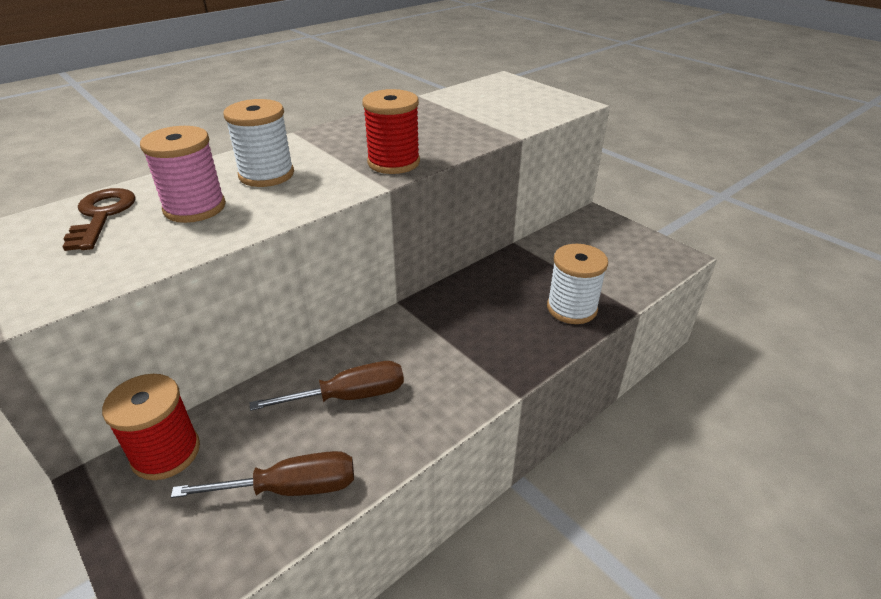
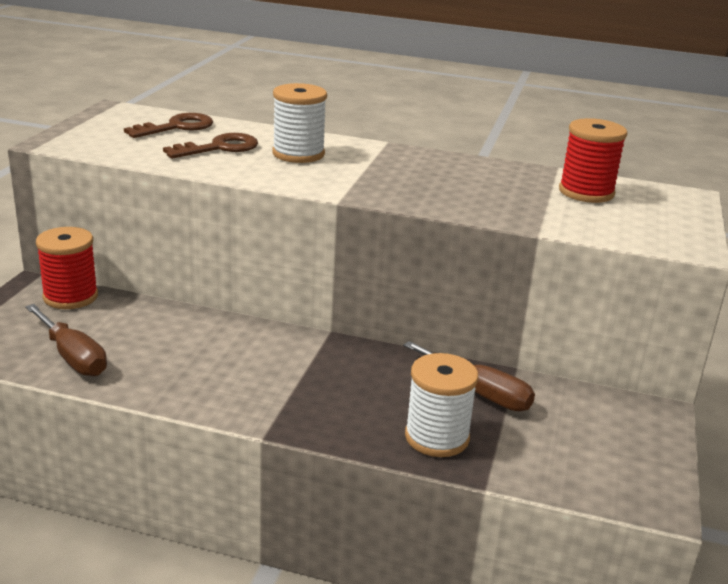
camera: 55 degrees right, 10 degrees down
(195, 208) = (219, 148): pink spool -> brown key
(349, 396) = (185, 348): brown screwdriver -> brown screwdriver (479, 393)
(393, 163) = (388, 192): red spool -> red spool (586, 192)

